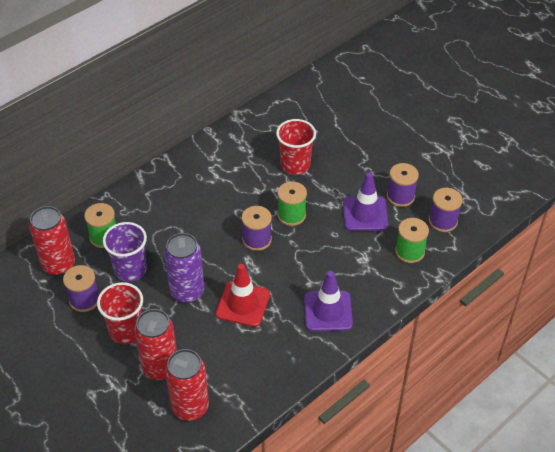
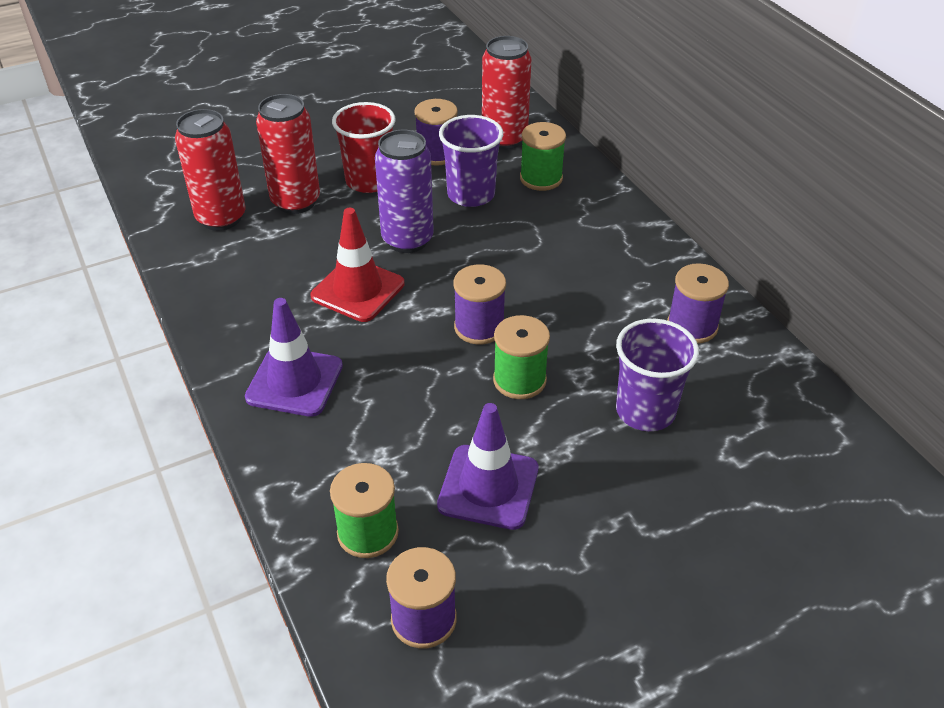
camera: 105 degrees right, 5 degrees down
(295, 165) = (645, 411): red cup -> purple cup
(400, 196) = (517, 561): purple spool -> purple spool (692, 326)

